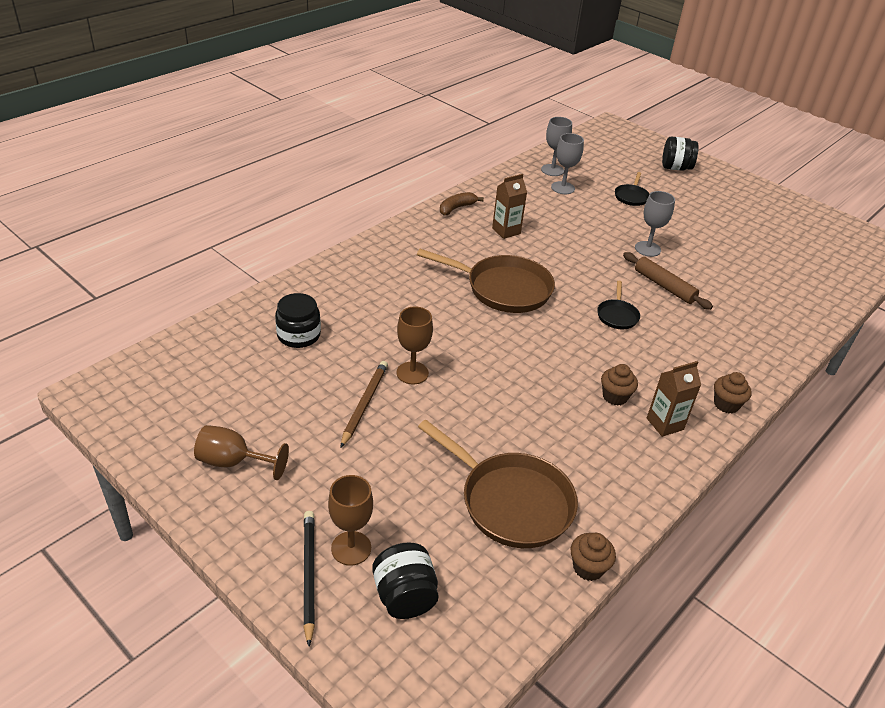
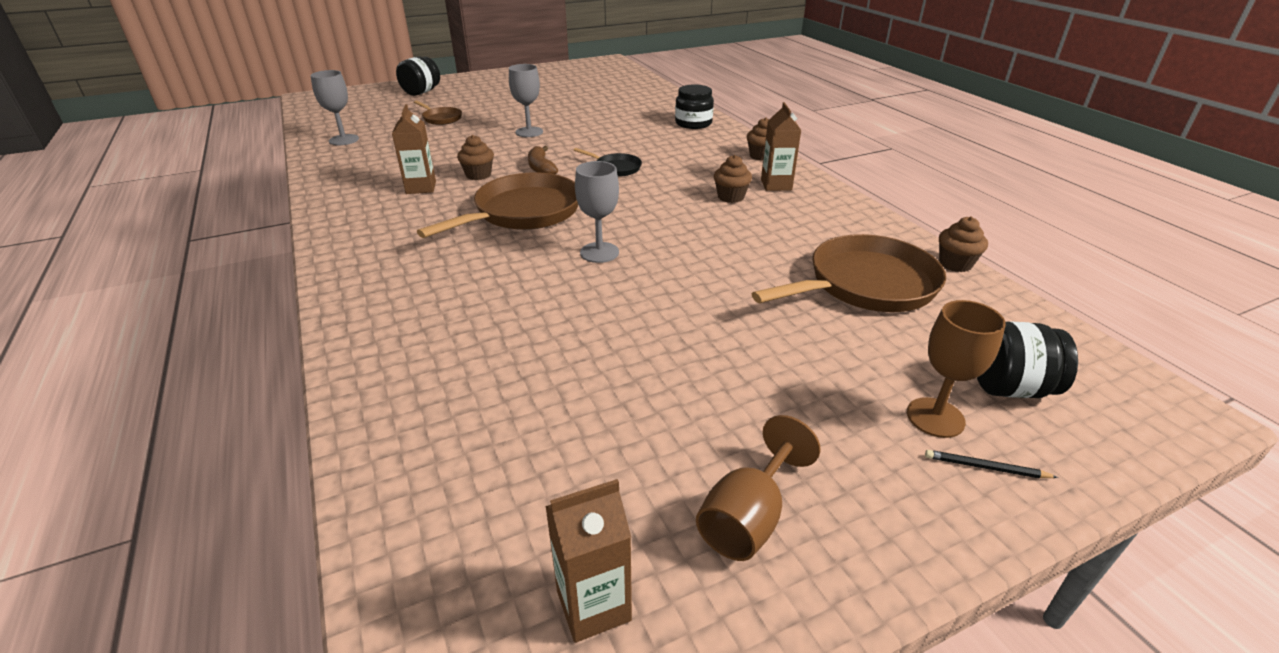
camera: 65 degrees left, 5 degrees down
(166, 416) = (593, 605): none -> brown carton
(299, 335) = (485, 388): black jar -> black jar (693, 123)
(309, 575) = (986, 467): black pencil -> black pencil, size x0.55
(364, 404) = (671, 353): brown pencil -> none
(412, 373) = (631, 303): brown goblet -> none
(456, 208) = (338, 205): brown banana -> brown banana (541, 168)
(546, 249) = (478, 175): none -> brown cupcake
(562, 188) = (383, 143): grey goblet -> grey goblet (599, 252)
(631, 196) = (441, 118): black pan -> brown pan
(664, 286) = (590, 139): brown rolling pin -> none

